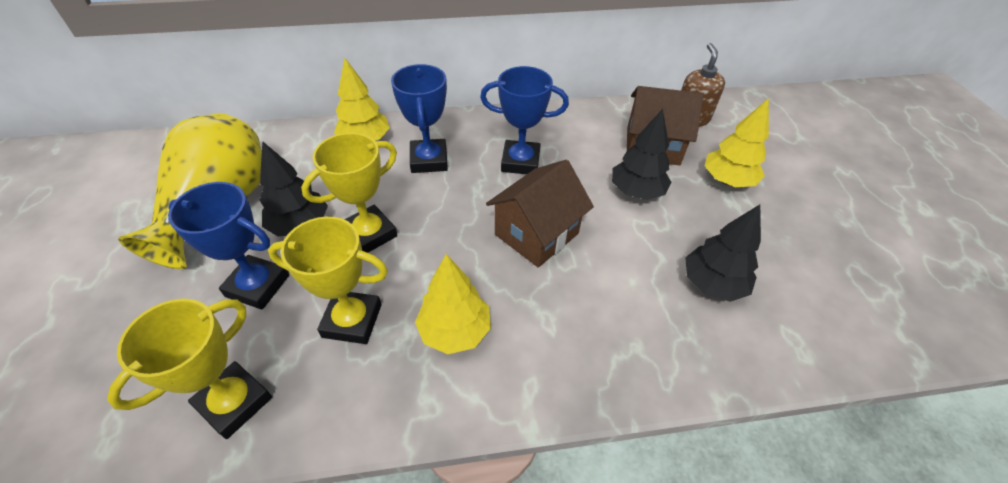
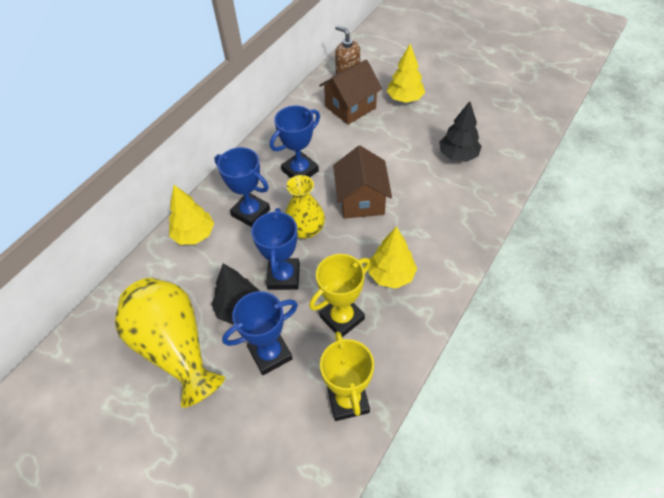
camera: 45 degrees left, 5 degrees up
(369, 234) = (284, 276): yellow trophy -> blue trophy
(448, 213) = (305, 229): none -> yellow vase
(636, 191) = (375, 138): black tree -> none

